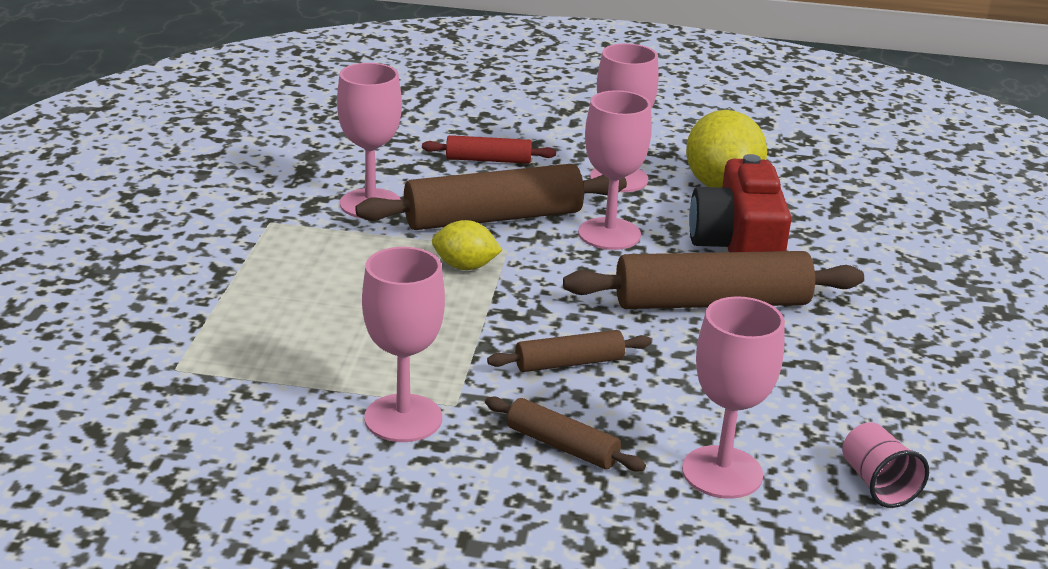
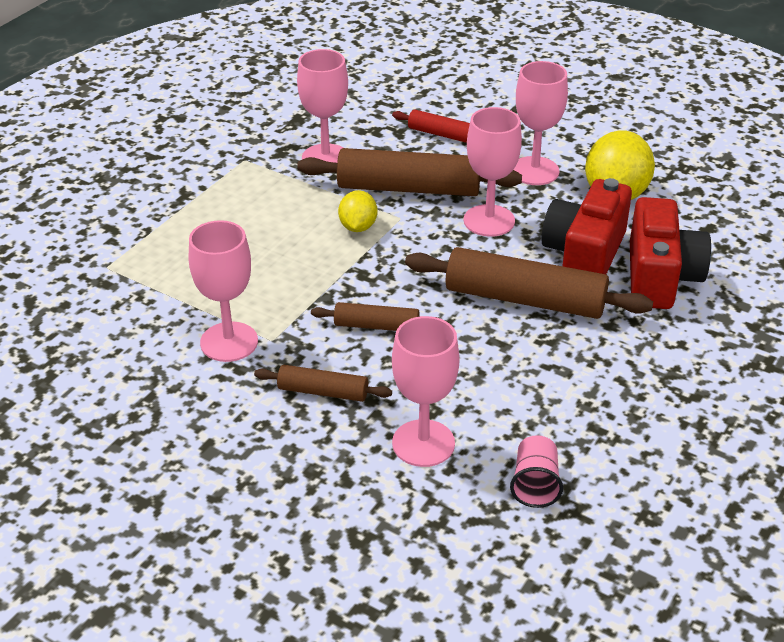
camera: 25 degrees right, 10 degrees up
(465, 266) = (358, 227): yellow lemon -> yellow lemon turned 60 degrees clockwise
(562, 446) = (323, 392): brown rolling pin -> brown rolling pin turned 45 degrees counterclockwise
(831, 254) = (660, 277): none -> red camera

